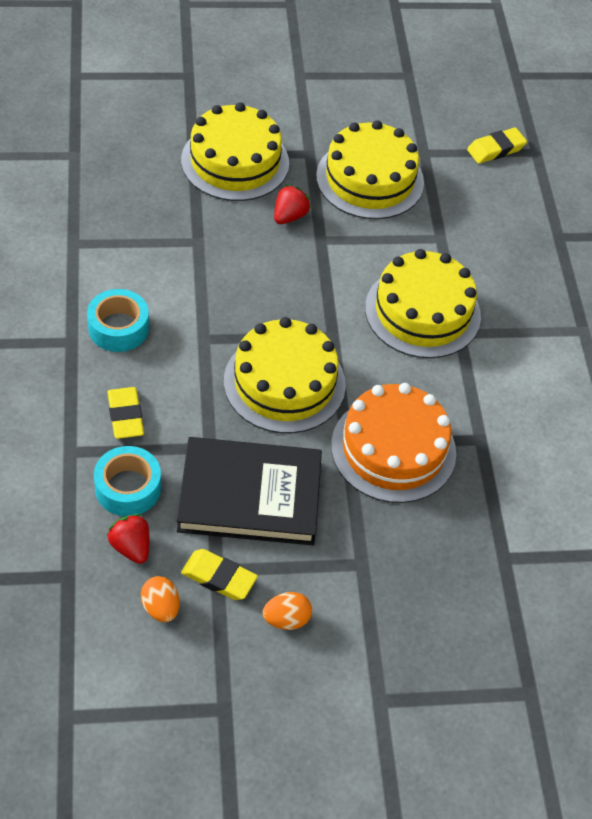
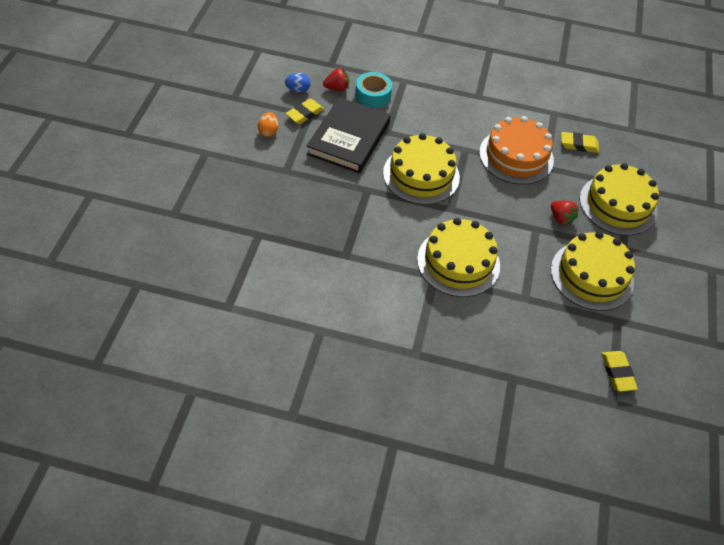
camera: 110 degrees right, 0 degrees up
(118, 328) = (483, 116): turquoise tape -> none
(125, 416) = (419, 105): yellow eraser -> yellow eraser (579, 145)
(161, 607) = (298, 90): orange egg -> blue egg
(393, 449) = (355, 209): orange cake -> orange cake (516, 156)

